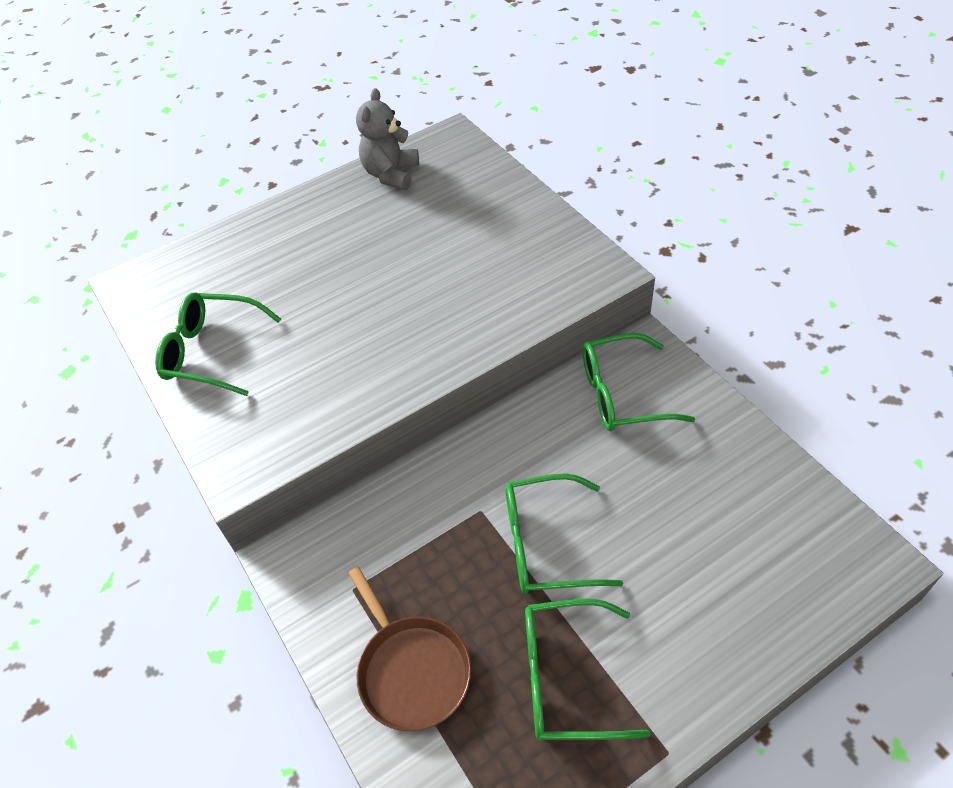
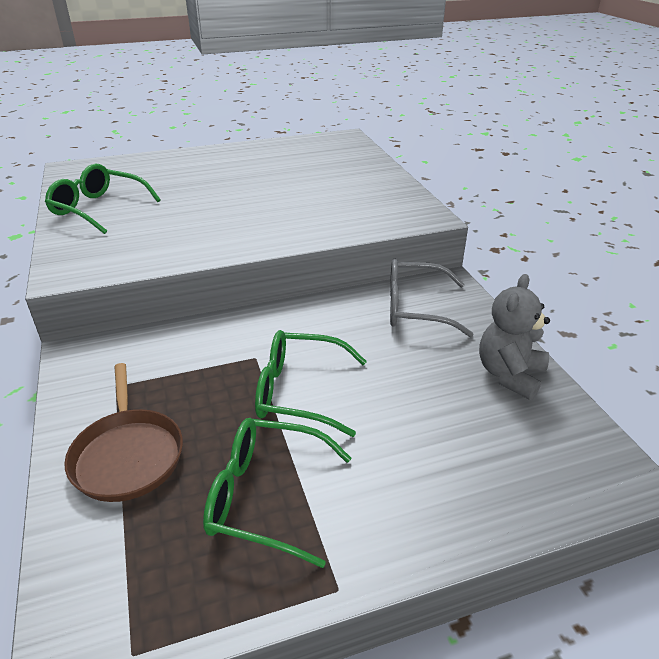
camera: 10 degrees right, 15 degrees down
(391, 174) = (290, 147): grey teddy bear -> grey teddy bear (509, 374)
(622, 394) = (416, 308): green glasses -> grey glasses

